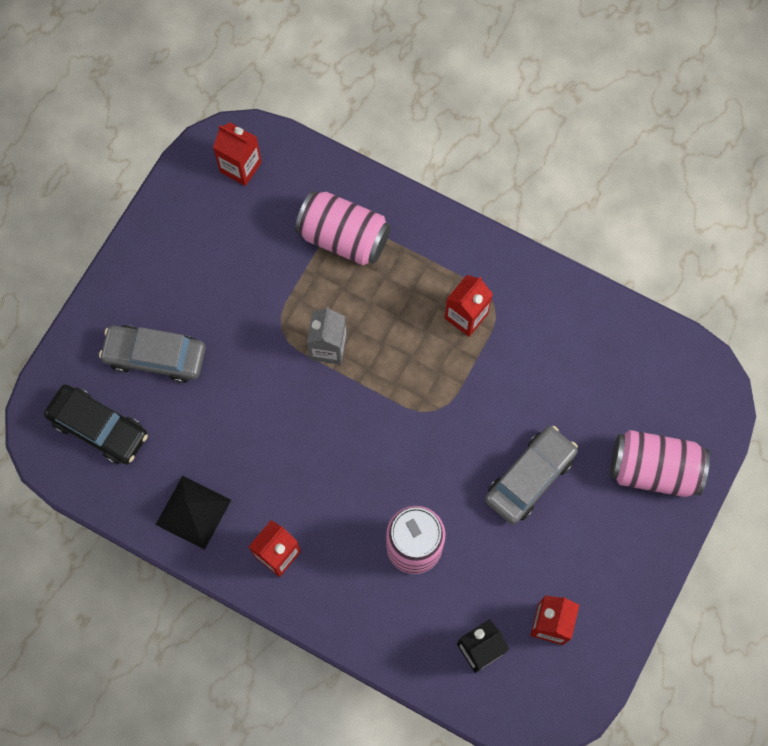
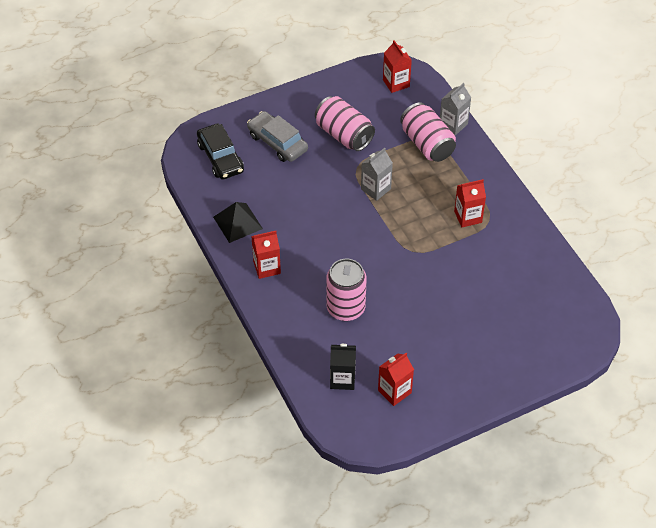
camera: 35 degrees right, 20 degrees down
(355, 187) = (453, 124): none -> grey carton
(530, 478) = (441, 314): grey car -> none
(654, 470) = (520, 352): pink can -> pink can (344, 135)

